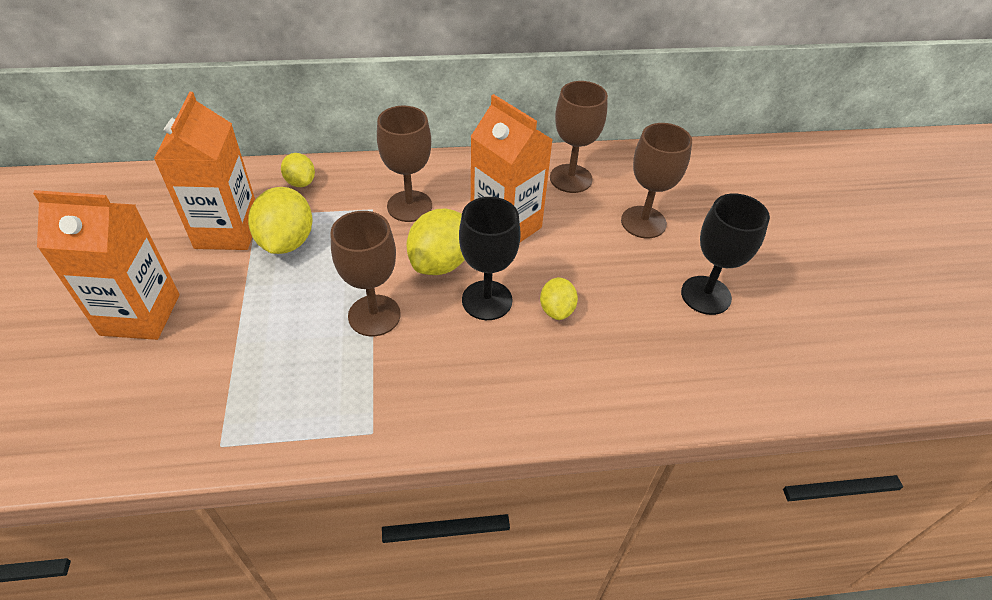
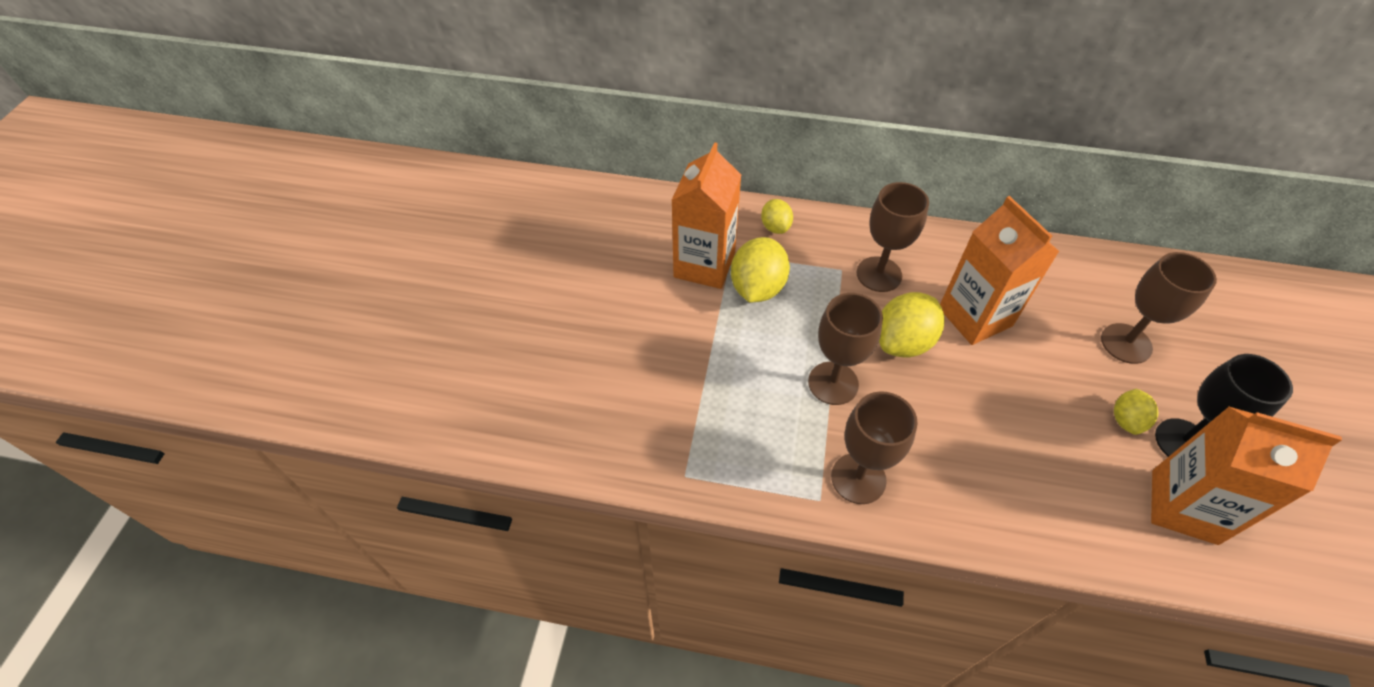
camera: 20 degrees right, 5 degrees up
(140, 314) = (624, 333): orange carton -> orange carton (1184, 506)
(487, 300) = (945, 393): black goblet -> none
(556, 310) = (1016, 420): yellow lemon -> yellow lemon (1126, 420)
(571, 178) = (1052, 276): brown goblet -> brown goblet (858, 478)

